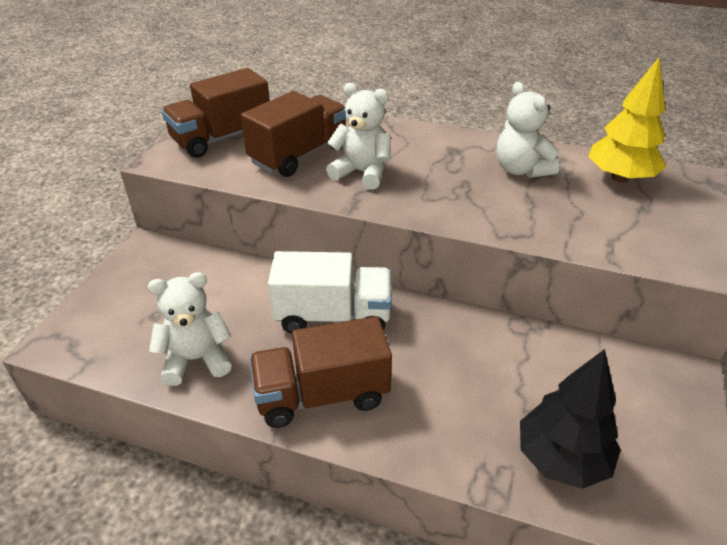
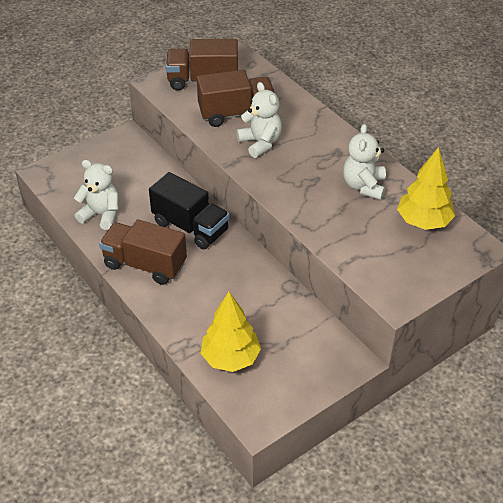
camera: 35 degrees right, 5 degrees up
(333, 316) = (190, 227): white truck -> black truck
(561, 459) = (230, 358): black tree -> yellow tree

